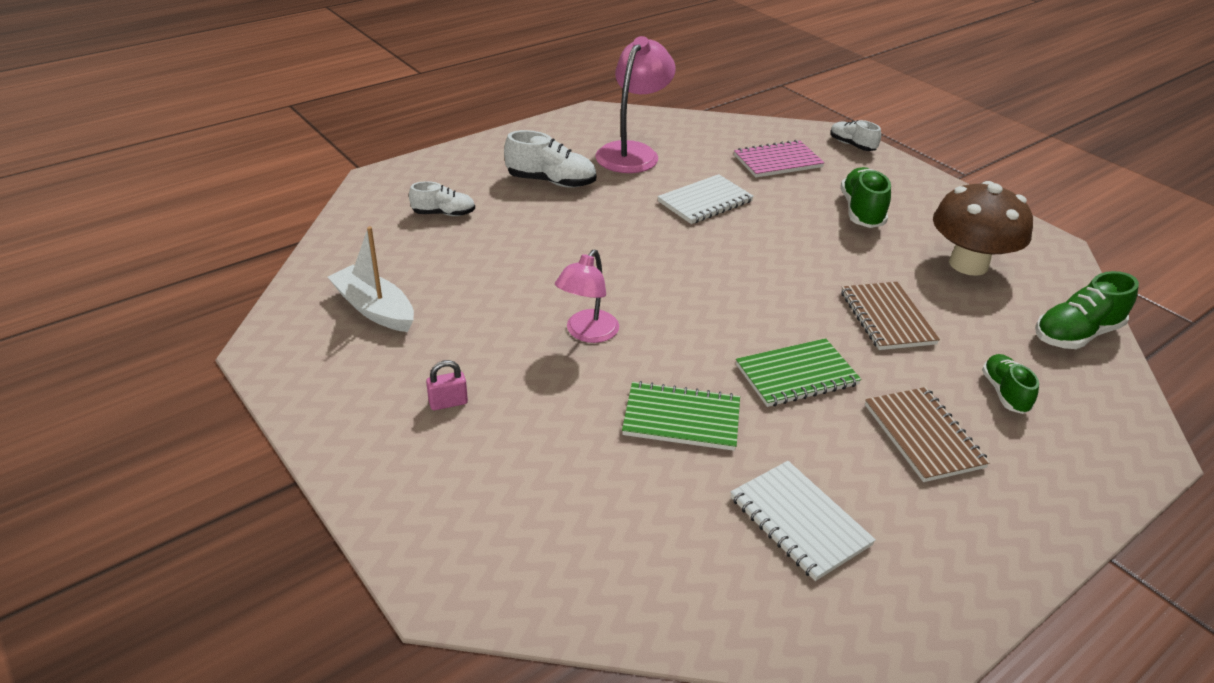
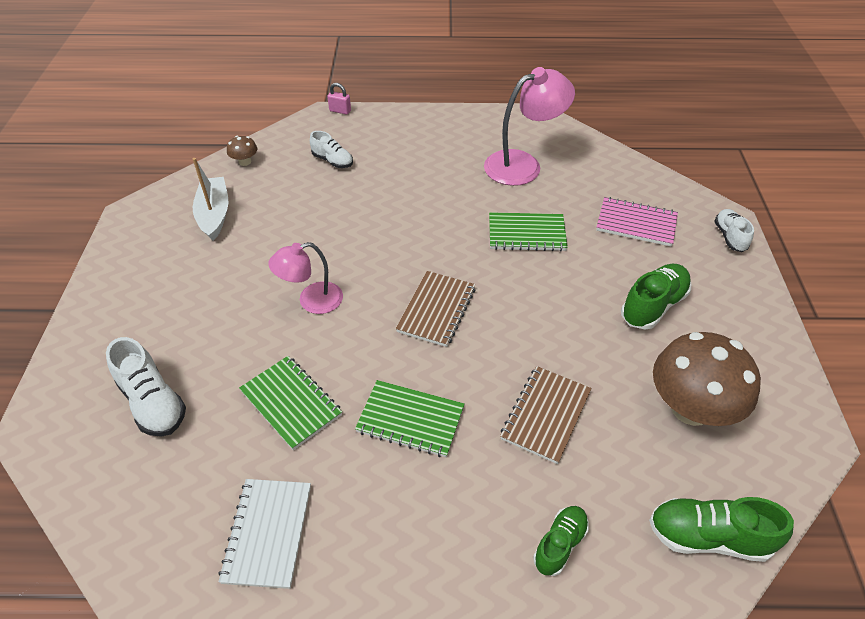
camera: 40 degrees right, 10 degrees up
(342, 250) = (245, 162): none -> brown mushroom
(448, 403) = (177, 305): pink padlock -> pink padlock (340, 111)
(551, 182) = (432, 165): white shoe -> white shoe (153, 402)
(705, 201) = (526, 234): white notebook -> green notebook
(923, 436) = (440, 533): brown notebook -> brown notebook (436, 310)

